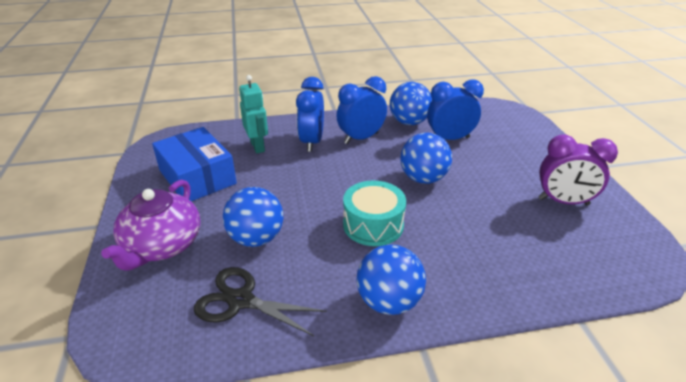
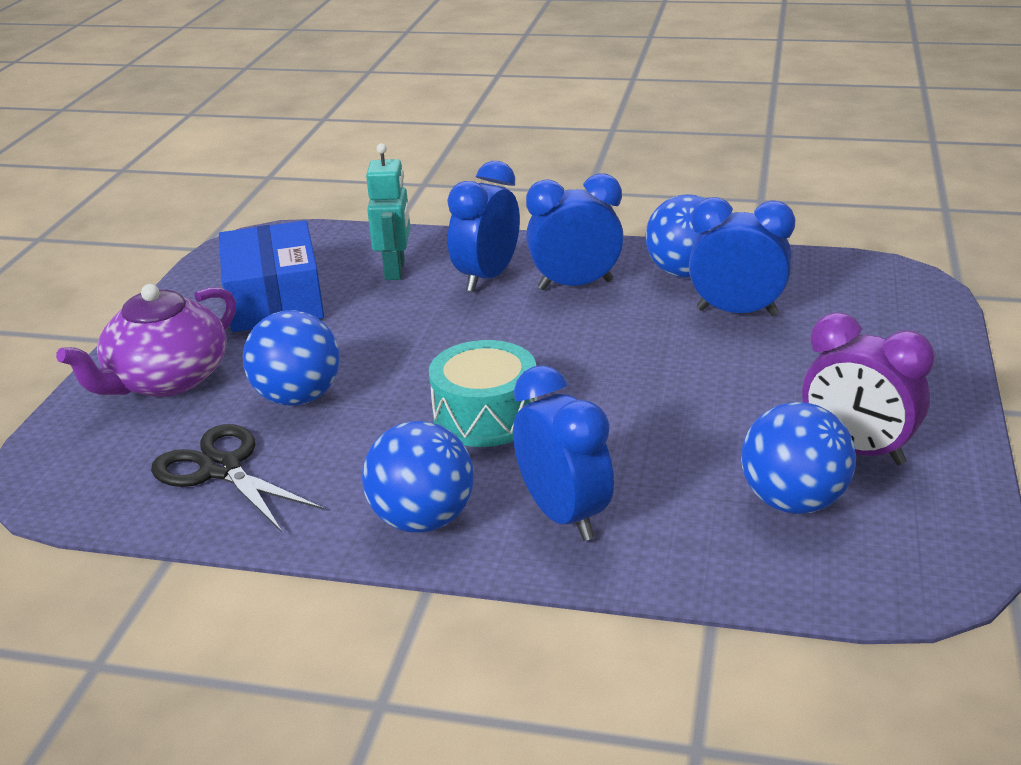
camera: 25 degrees right, 5 degrees down
(423, 178) = (629, 366): blue ball -> blue ball (793, 501)
(461, 276) = (563, 515): none -> blue clock

